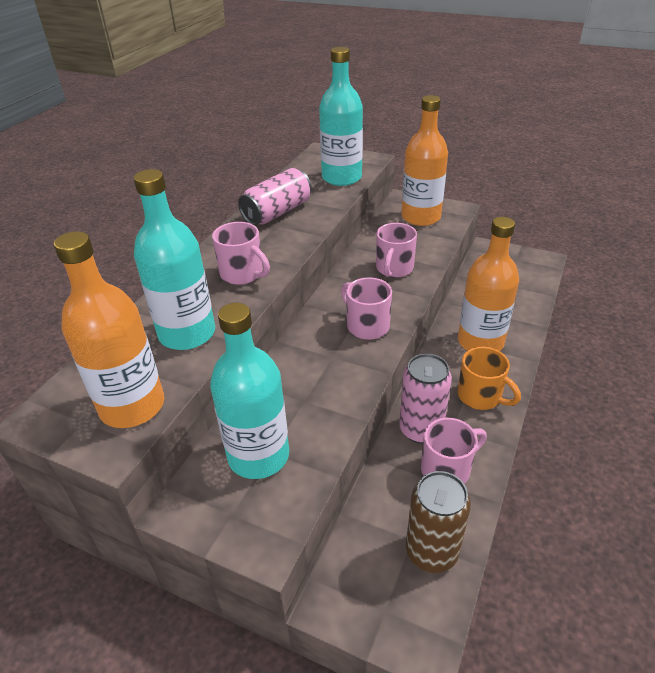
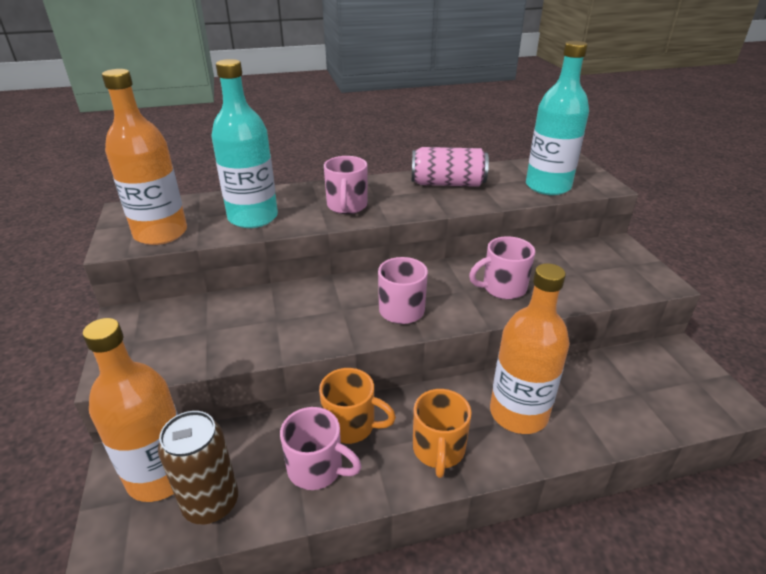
camera: 50 degrees right, 5 degrees down
(258, 455) = (198, 326): turquoise bottle -> none
(420, 217) = (607, 267): orange bottle -> orange bottle (160, 475)
(421, 429) = (351, 425): pink can -> orange mug

